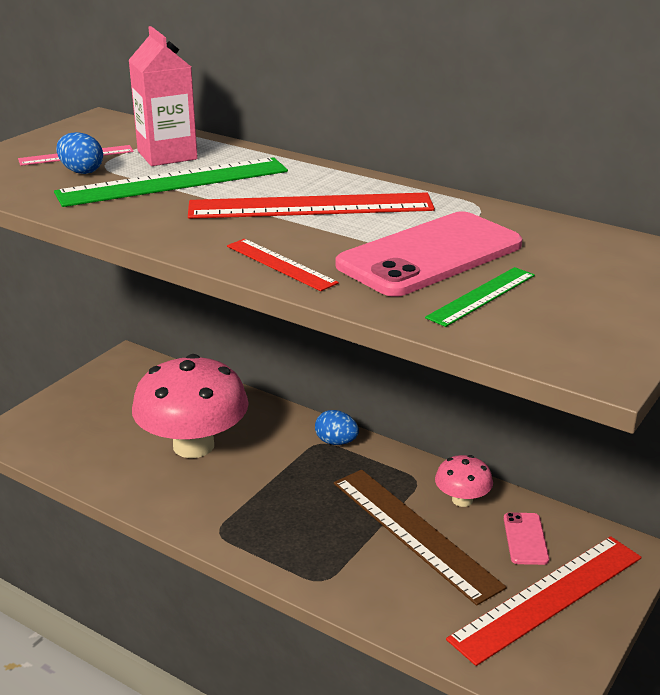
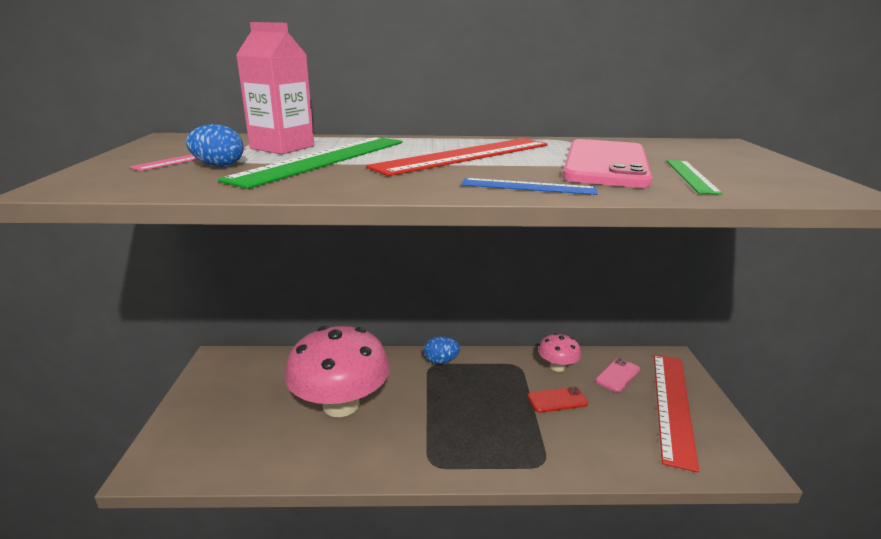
camera: 35 degrees left, 5 degrees down
(280, 264) = (528, 187): red ruler -> blue ruler
(414, 532) = (557, 400): brown ruler -> red phone
(525, 539) = (617, 375): pink phone -> pink phone turned 75 degrees clockwise

